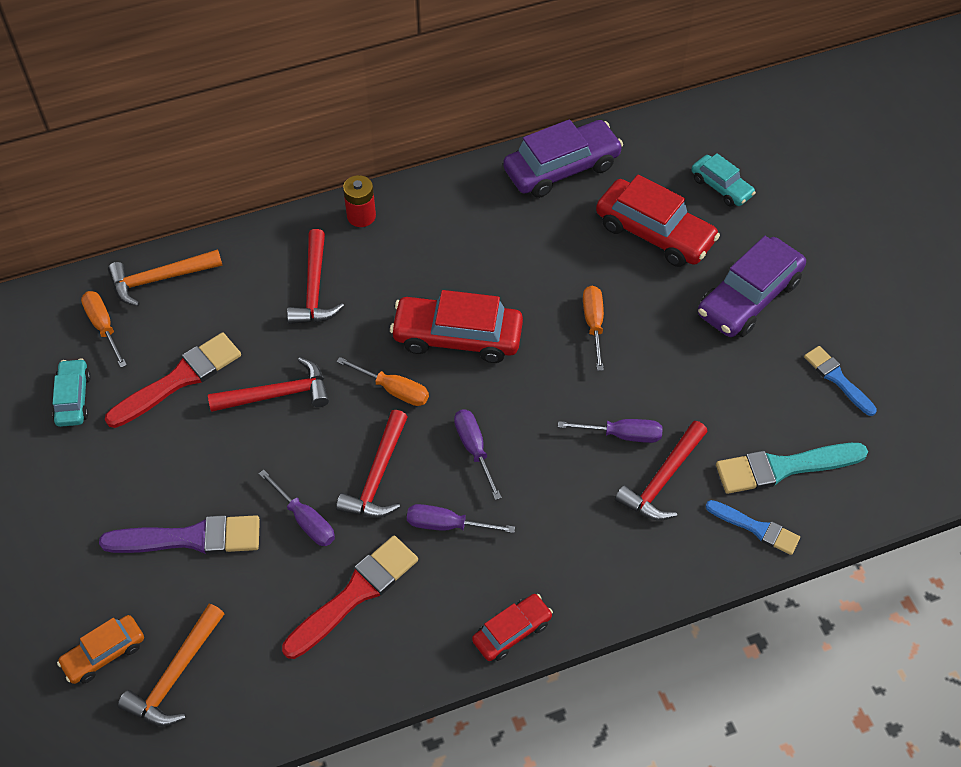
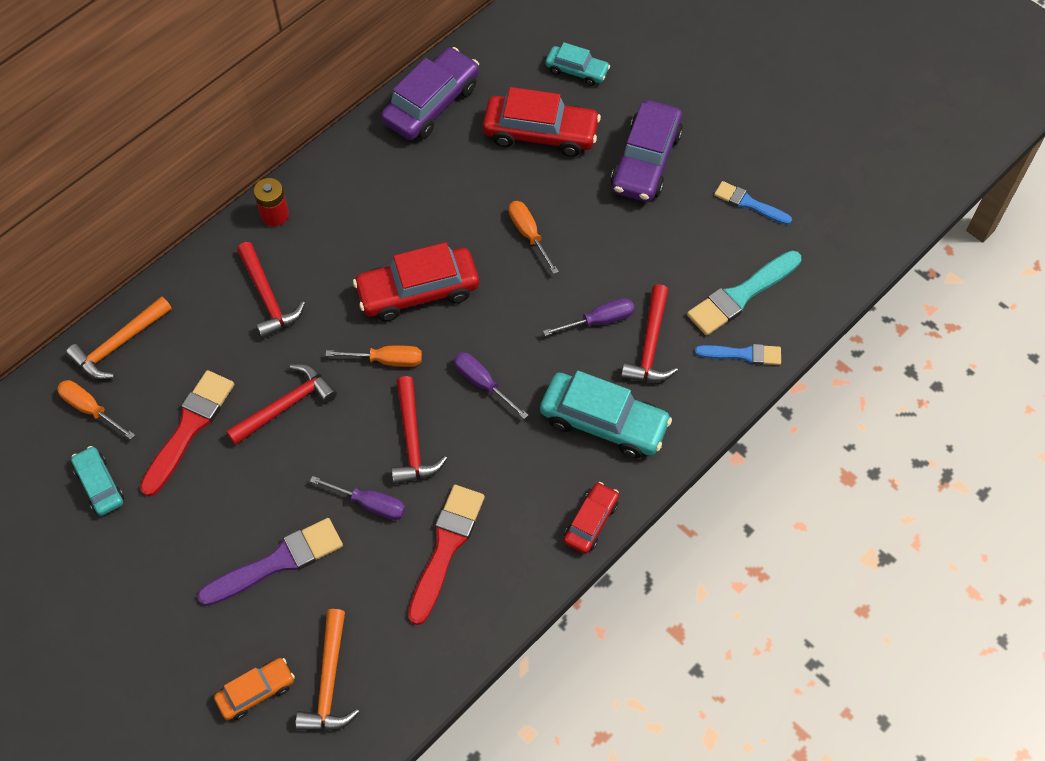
camera: 25 degrees left, 5 degrees up
(104, 653) = (256, 691): orange car -> orange car turned 150 degrees counterclockwise
(447, 525) = (493, 457): purple screwdriver -> none
(575, 537) = (603, 422): none -> turquoise car

